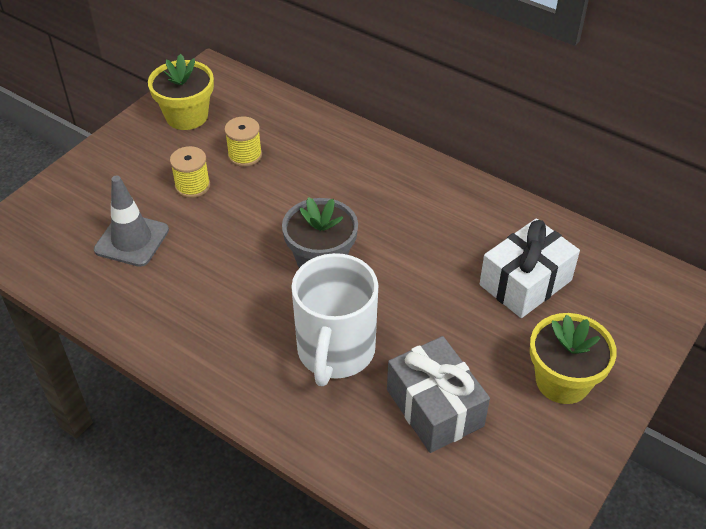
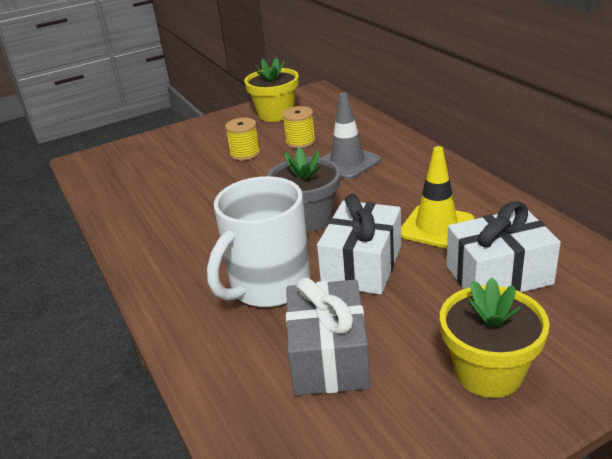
camera: 30 degrees right, 15 degrees down
(132, 240) = (172, 178): grey traffic cone -> grey traffic cone (347, 163)
(406, 304) = (362, 265): none -> white gift
(447, 241) = (436, 227): none -> yellow traffic cone

